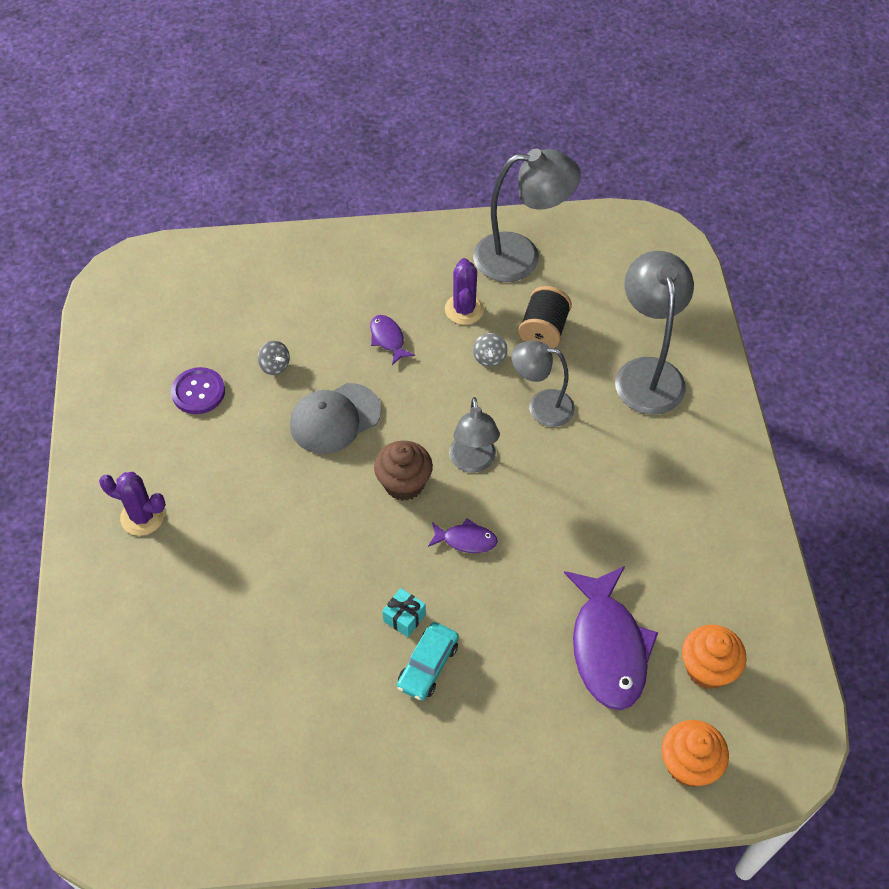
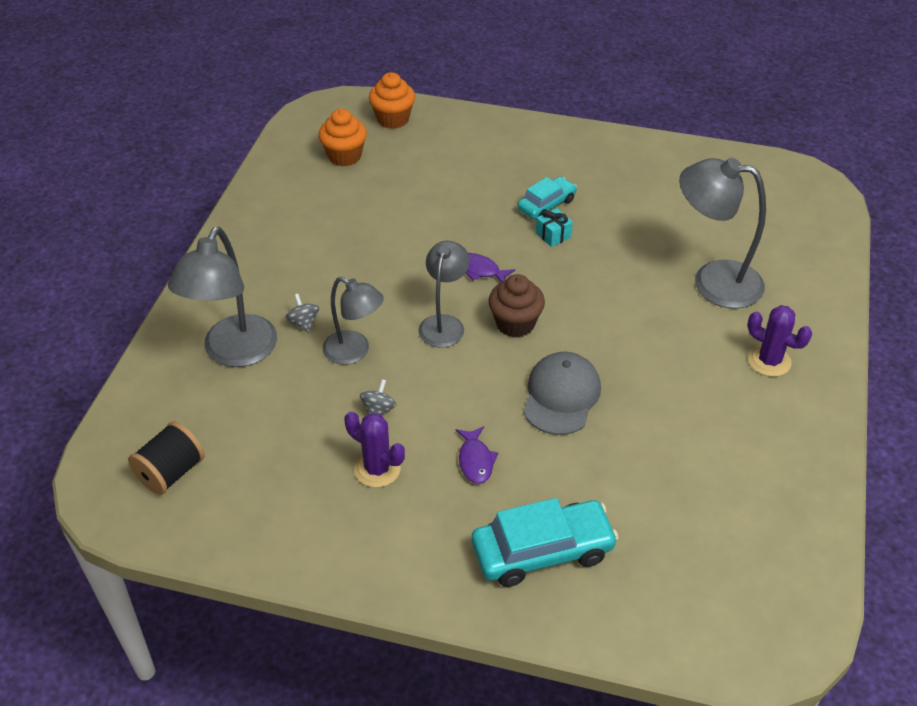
camera: 160 degrees left, 10 degrees down
(198, 392) = (700, 462): purple button -> none
(275, 366) = (609, 467): grey spinning top -> grey spinning top (304, 323)
(310, 286) = (542, 551): none -> turquoise car
(335, 419) = (561, 396): grey cap -> grey cap turned 60 degrees counterclockwise
(464, 309) = (377, 469): purple cactus -> purple cactus turned 75 degrees counterclockwise
(521, 257) = (278, 513): grey lamp -> grey lamp (713, 281)
(543, 331) = (307, 421): black spool -> black spool (171, 472)
(608, 647) = (406, 183): purple fish -> none

